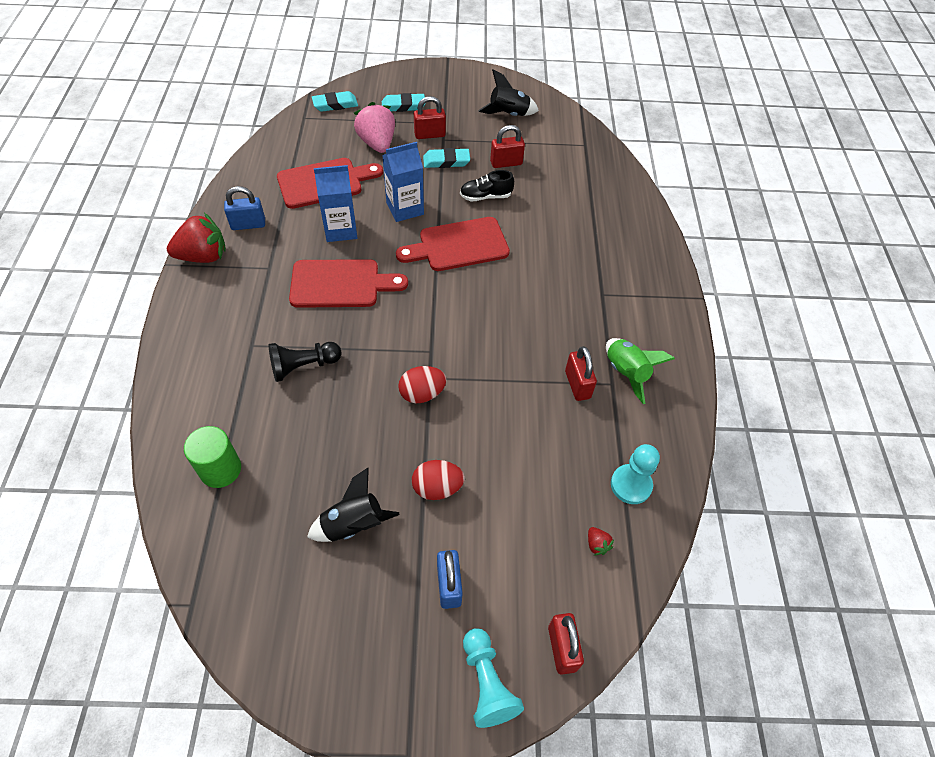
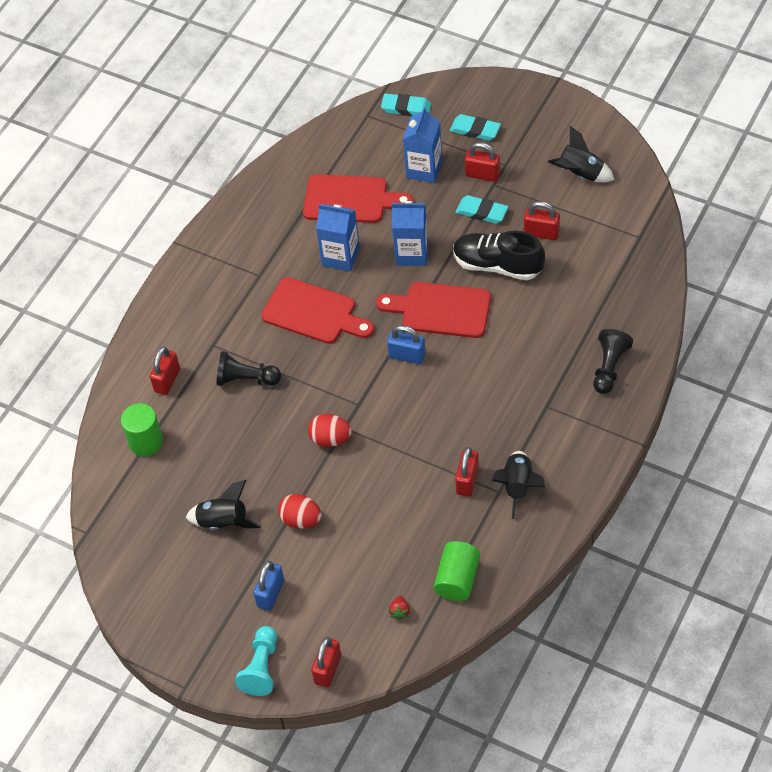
camera: 35 degrees right, 0 degrees up
(203, 256) = (209, 244): red strawberry -> none
(217, 396) = (167, 380): none -> red padlock
(248, 224) = (261, 224): blue padlock -> blue padlock (407, 356)
(377, 143) = (424, 169): pink strawberry -> blue carton
(486, 196) = (497, 265): black shoe -> black shoe, size x1.65
(626, 373) = (518, 487): green rocket -> black rocket
(631, 485) = (457, 579): turquoise pawn -> green cylinder
(632, 246) = (609, 367): none -> black pawn

